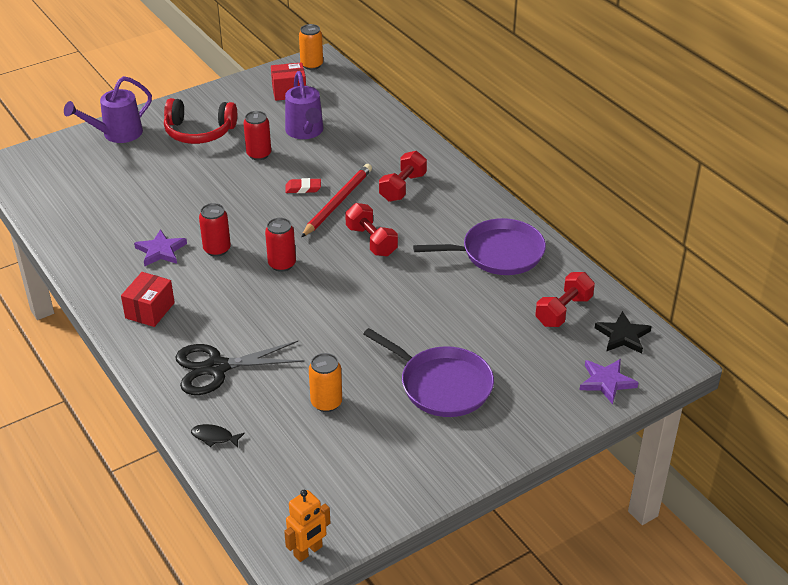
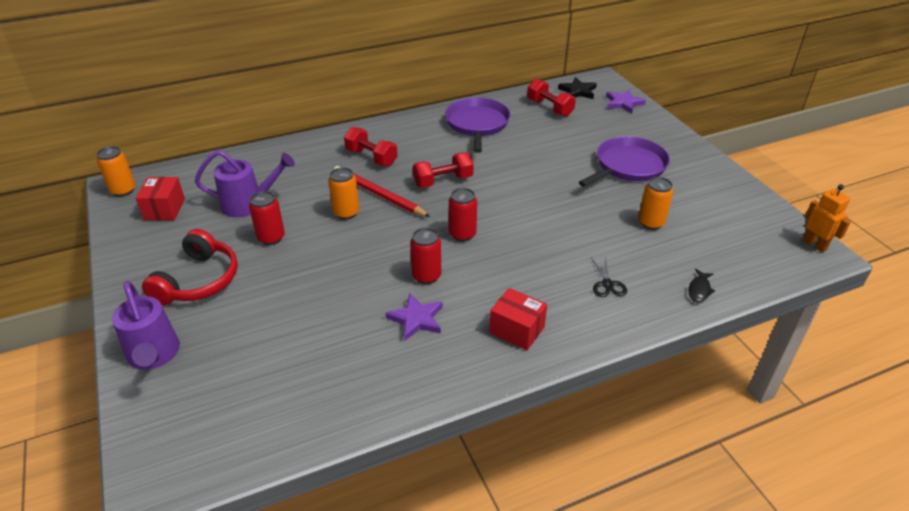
camera: 80 degrees left, 0 degrees up
(216, 368) = (607, 284): black scissors -> black scissors, size x0.49
(303, 188) = (346, 213): red eraser -> orange can

